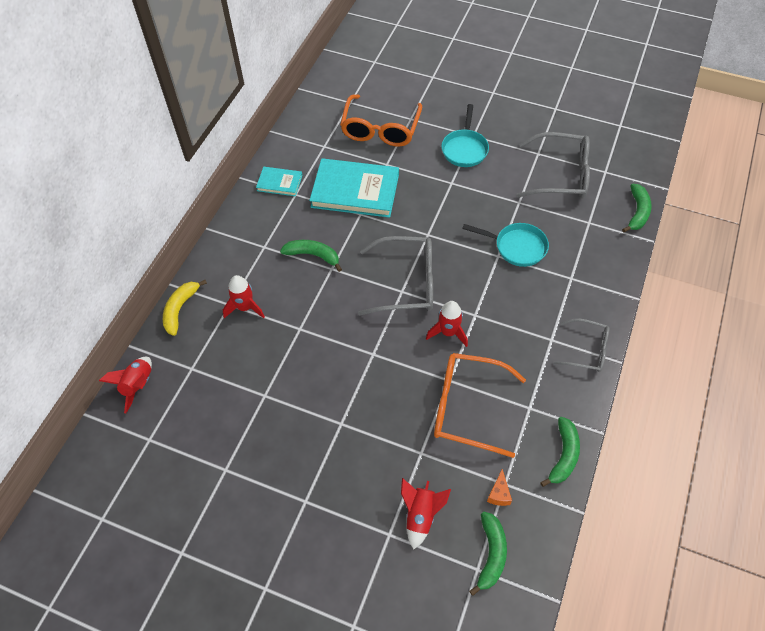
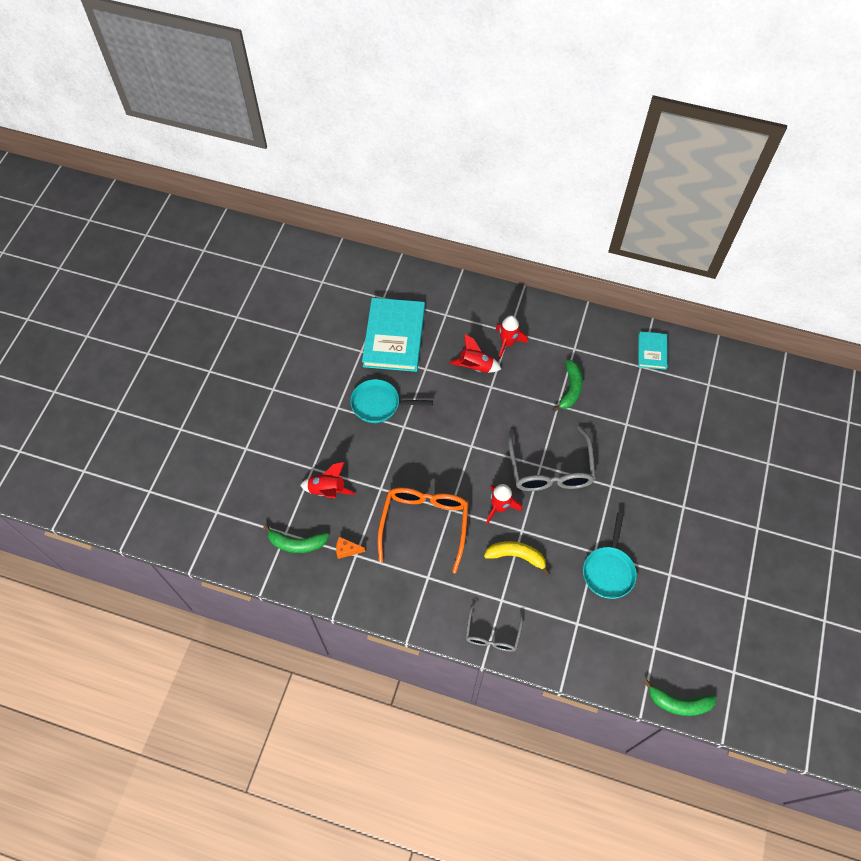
camera: 85 degrees right, 5 degrees up
(138, 385) = (428, 282): red rocket -> red rocket (475, 367)
(180, 309) = (500, 297): yellow banana -> yellow banana (516, 556)
(355, 191) = (654, 417): turquoise book -> turquoise book (394, 337)
(380, 129) = (744, 434): orange glasses -> none
(464, 149) = (735, 519): turquoise pan -> turquoise pan (379, 404)
(561, 175) = (718, 621): grey glasses -> none
(563, 455) = (383, 605): green banana -> none

